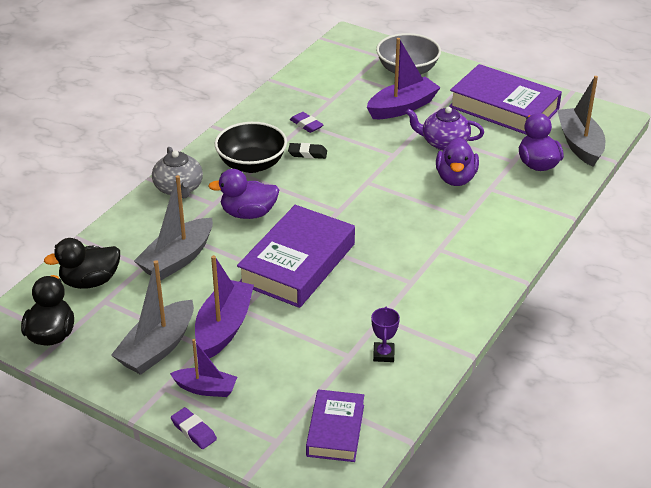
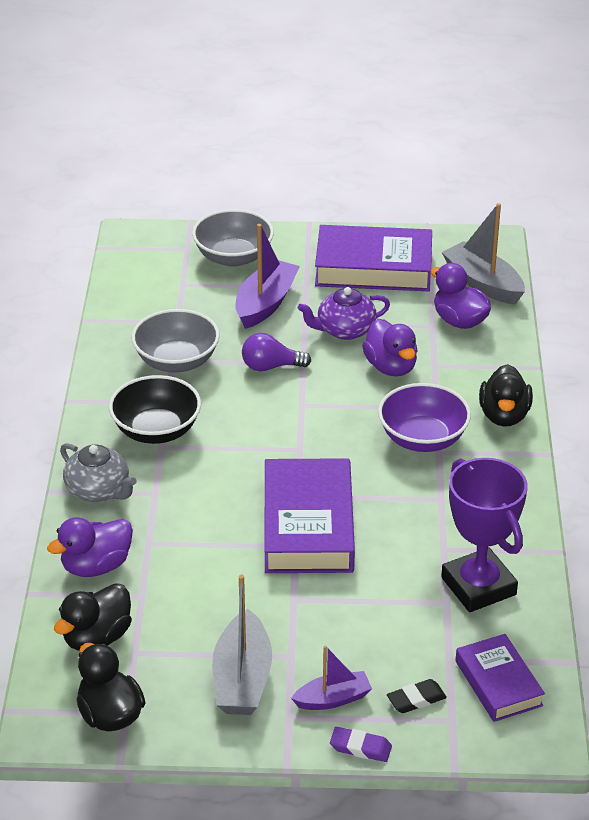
camera: 30 degrees left, 0 degrees up
(177, 259) = (173, 572): grey boat -> none
(224, 327) = (293, 626): purple boat -> none
(248, 213) = (204, 490): purple duck -> purple duck (96, 566)
(306, 125) = (176, 361): purple eraser -> grey bowl
(307, 153) = (208, 395): black eraser -> black eraser (416, 699)
(368, 149) = (270, 367): none -> purple light bulb
(383, 354) = (478, 586): purple trophy -> purple trophy, size x2.33
(435, 235) = (422, 439): none -> purple bowl
(513, 241) = (504, 416): none -> black duck

